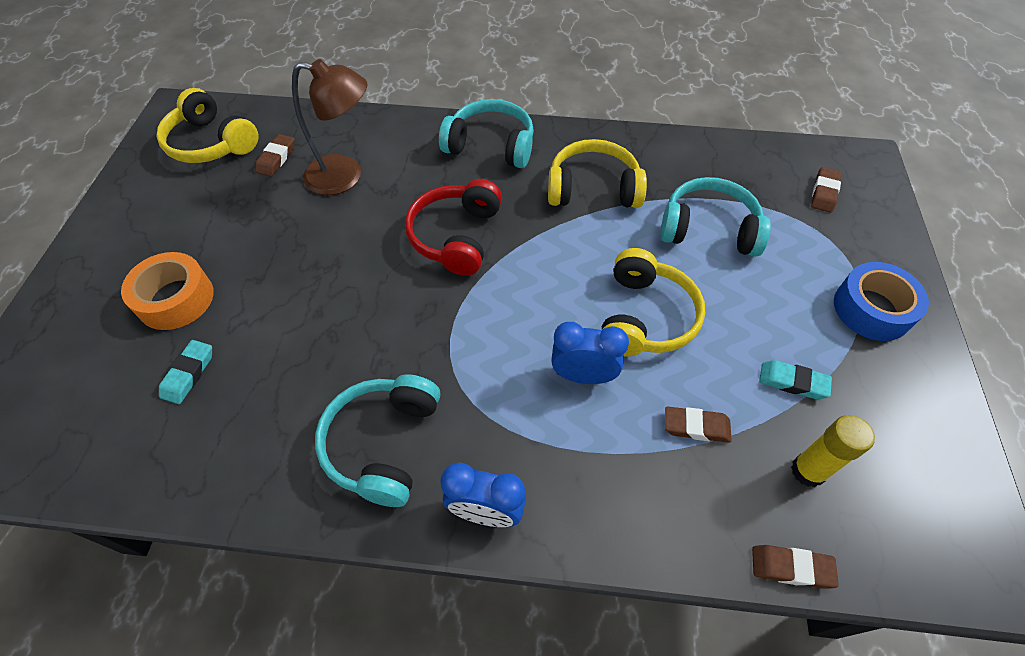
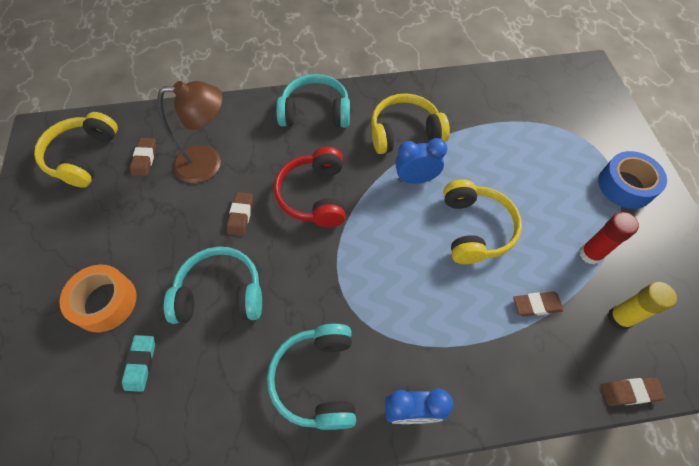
camera: 15 degrees left, 5 degrees up
(211, 143) = (83, 156): yellow headphones -> yellow headphones turned 75 degrees clockwise
(583, 376) = (446, 286): blue clock -> blue clock (415, 179)
(708, 229) = (498, 148): turquoise headphones -> turquoise headphones (220, 294)
(792, 382) = (590, 254): turquoise eraser -> red glue stick
(824, 193) = (568, 101): brown eraser -> brown eraser (241, 215)

